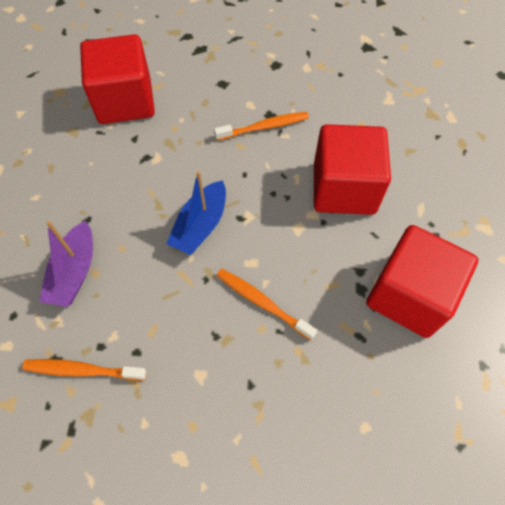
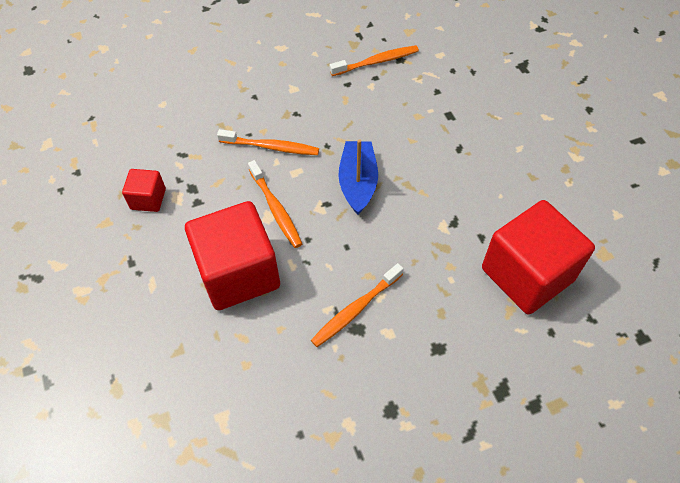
camera: 155 degrees right, 5 degrees down
(74, 272) = (433, 110): purple boat -> none
(288, 232) = (276, 209): none -> orange toothbrush
(409, 295) = (148, 199): red cube -> red cube, size x0.47

